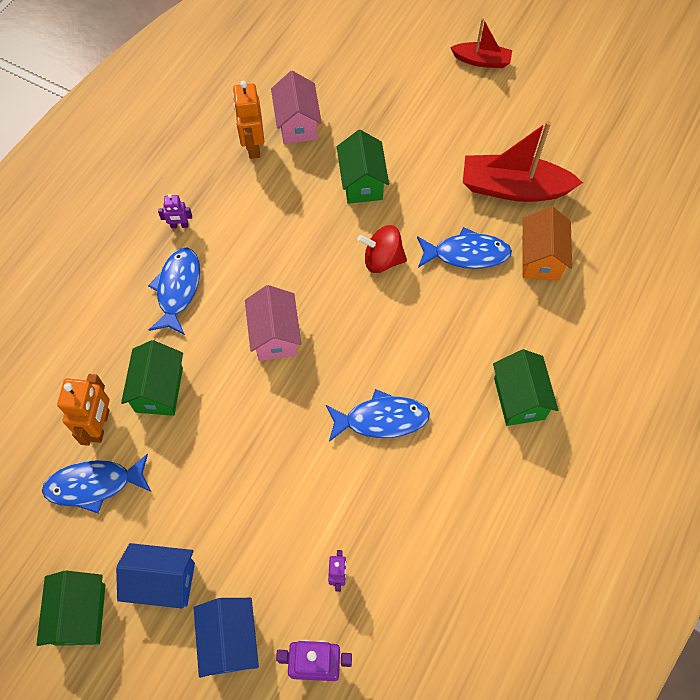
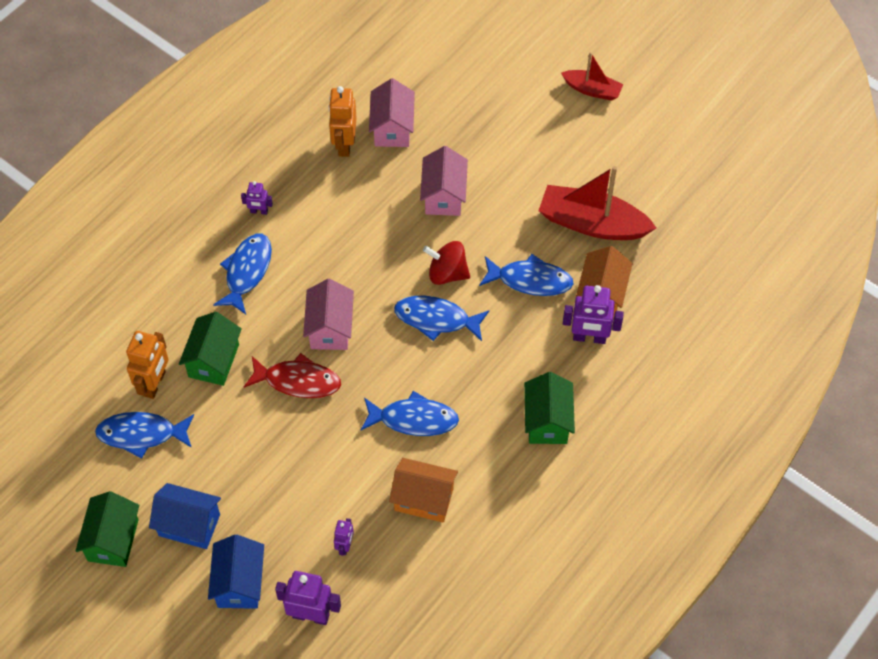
camera: 10 degrees right, 5 degrees down
(252, 398) = (298, 381): none -> red fish
(362, 182) = (443, 196): green house -> pink house
(382, 308) = (436, 319): none -> blue fish
(411, 506) = (424, 499): none -> orange house
(539, 303) = (589, 338): none -> purple robot

